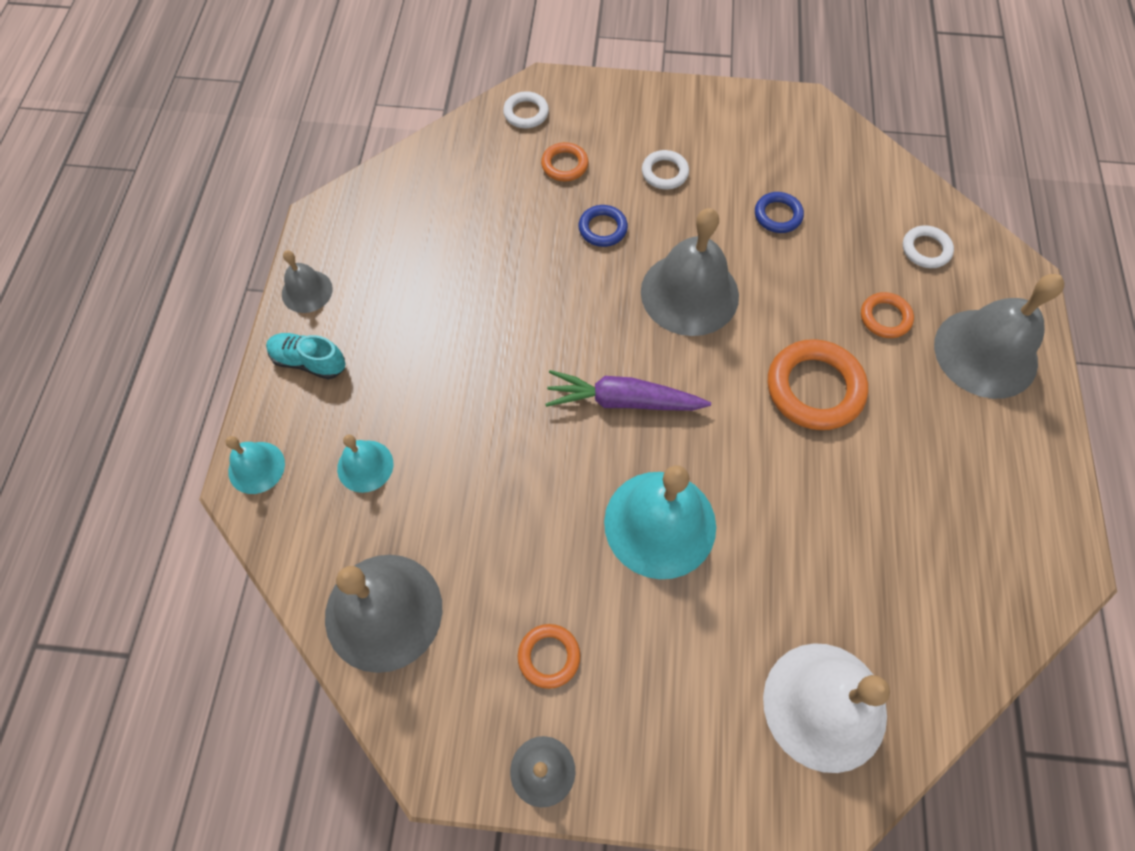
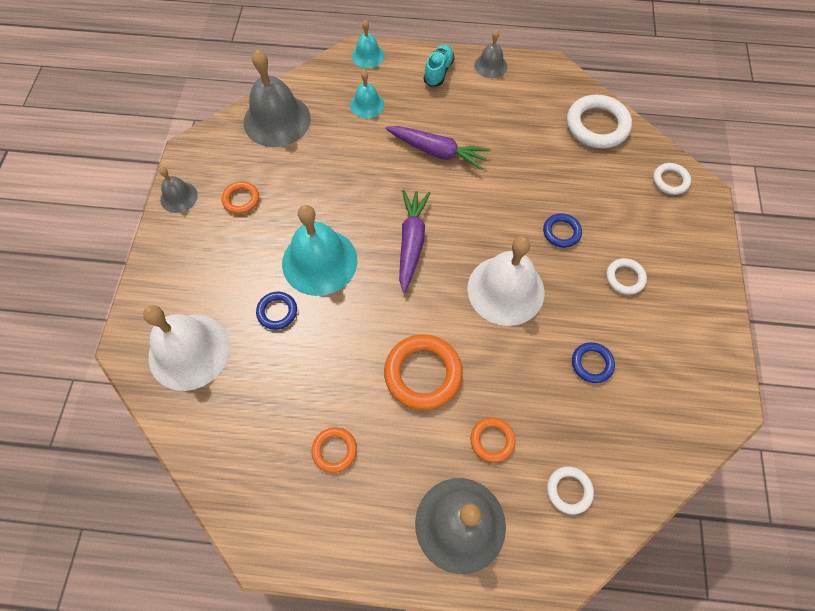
camera: 90 degrees right, 0 degrees up
(434, 175) = (597, 125): none -> white ring
(466, 366) = (437, 151): none -> purple carrot
(564, 165) = (621, 207): orange ring -> orange ring (334, 450)
(689, 293) = (505, 290): grey bell -> white bell
(746, 579) = (277, 312): none -> blue ring

